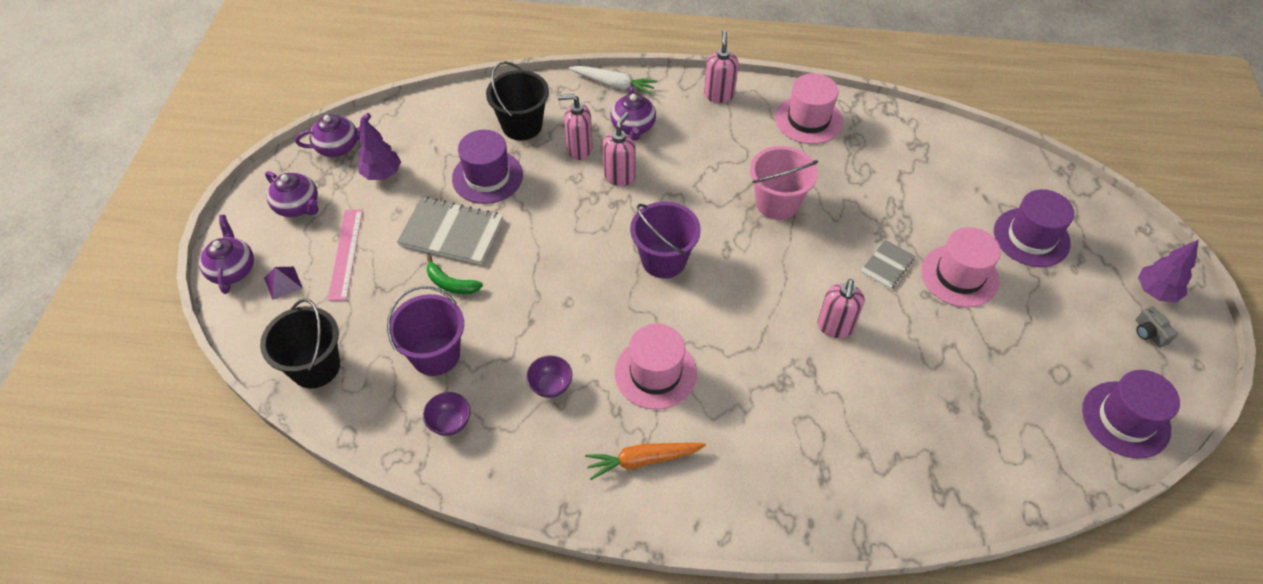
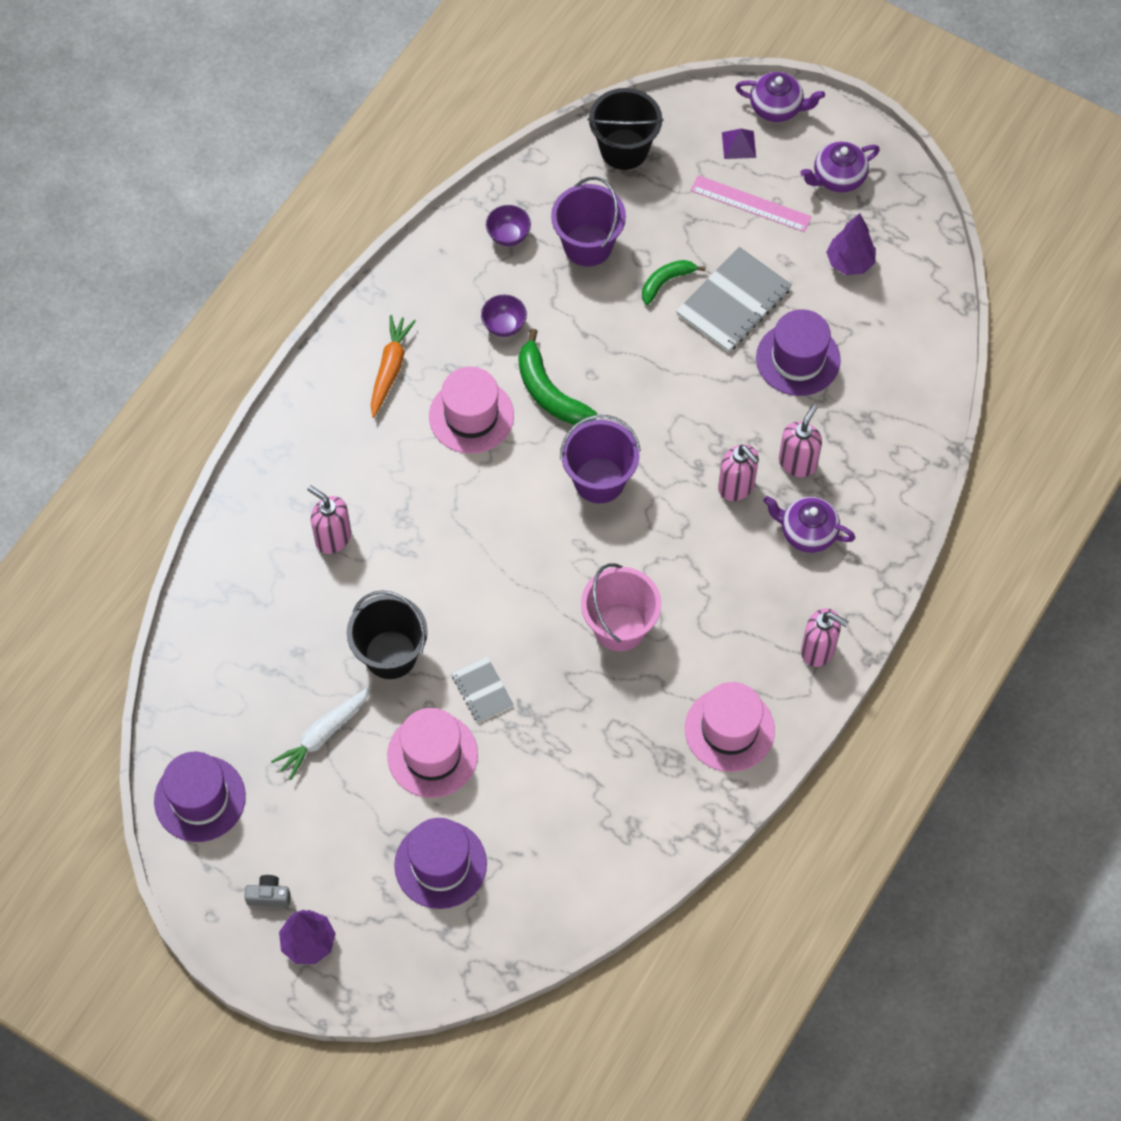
camera: 115 degrees right, 10 degrees up
(339, 146) = (912, 233): purple teapot -> none
(522, 125) = (863, 419): black bucket -> black bucket (390, 654)
(601, 325) = (549, 392): none -> green banana
(613, 84) = (889, 541): white carrot -> white carrot (323, 734)
(835, 327) = (437, 597): pink soap dispenser -> pink soap dispenser (333, 538)

